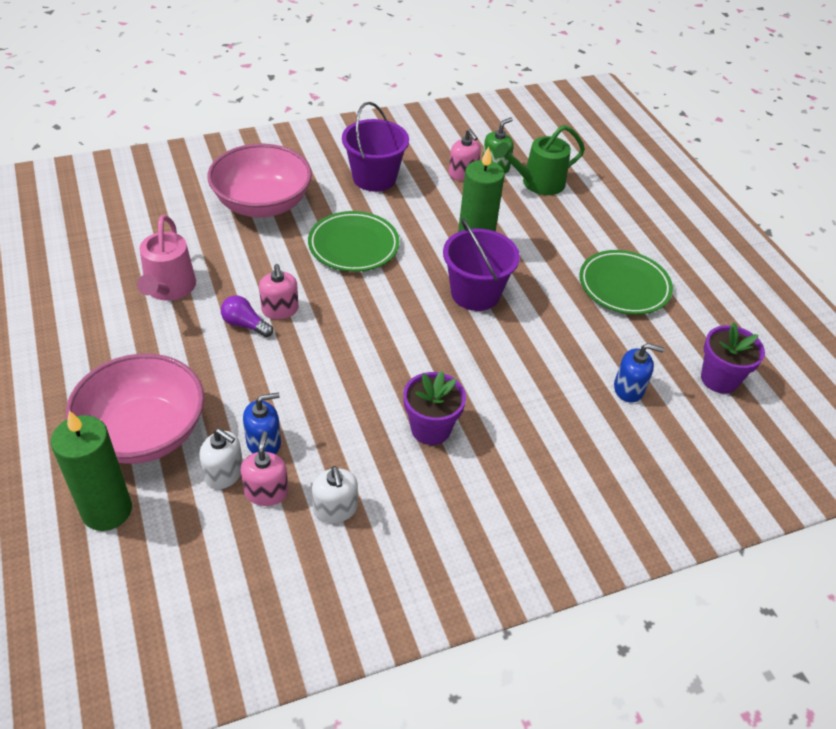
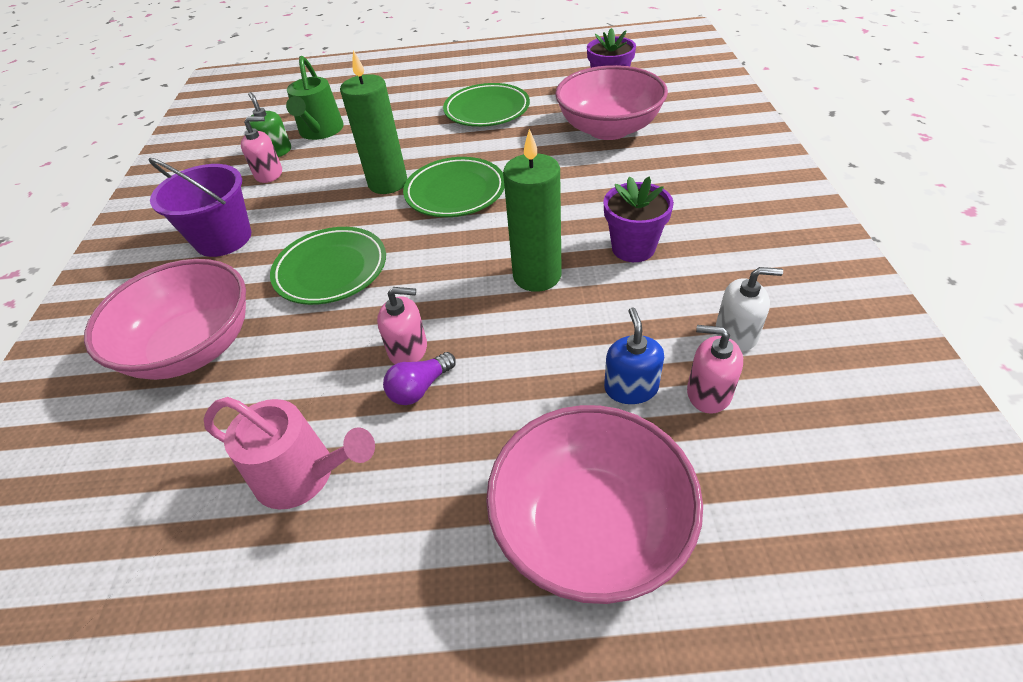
camera: 65 degrees left, 0 degrees up
(107, 510) = (734, 587): green candle -> green candle (537, 276)
(224, 473) = (676, 433): white soap dispenser -> none
(475, 293) = (455, 192): purple bucket -> green plate
(629, 389) = (608, 129): blue soap dispenser -> pink bowl

